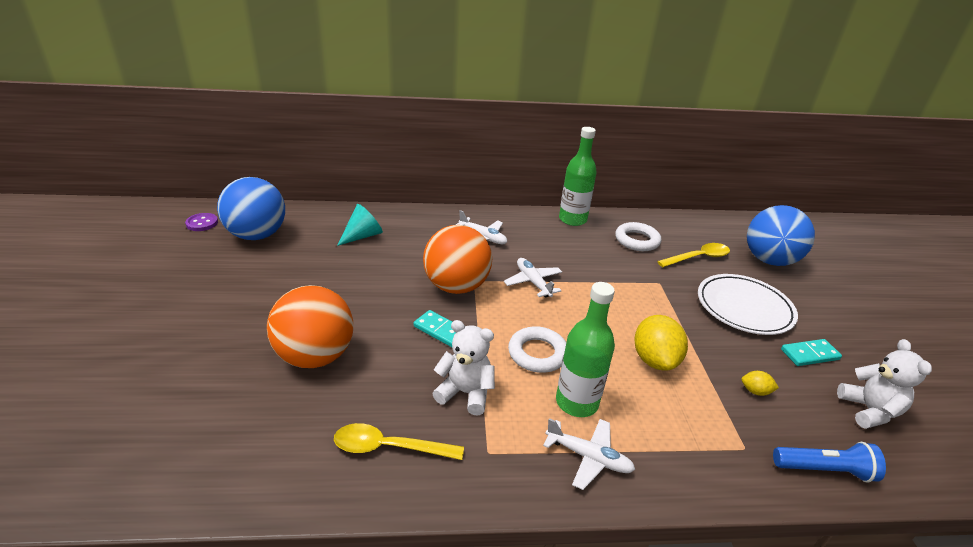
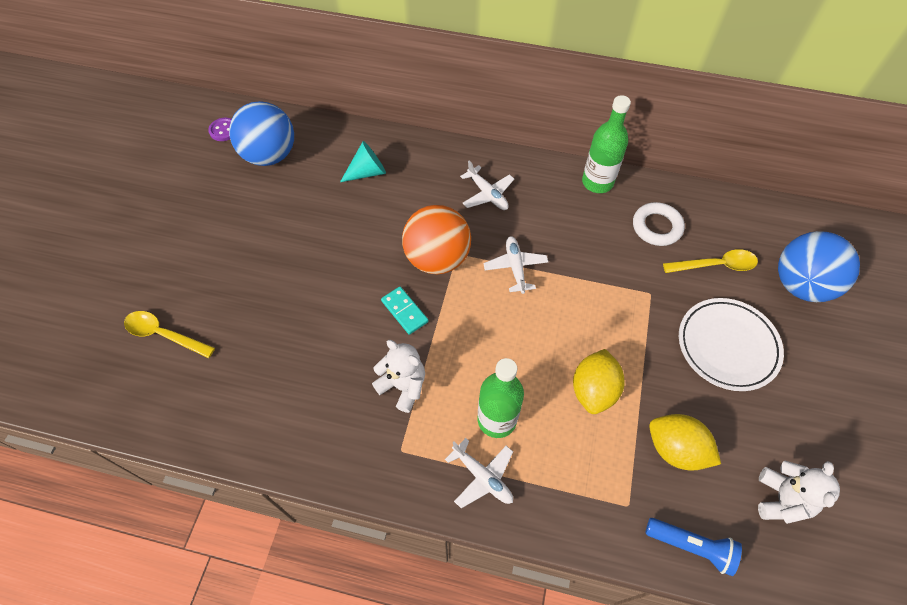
camera: 20 degrees right, 25 degrees up
(315, 356) = (289, 317): orange ball -> none
(389, 447) = (324, 425): yellow spoon -> yellow spoon (164, 334)
(537, 353) = (483, 357): white ring -> none
(755, 391) = (675, 449): yellow lemon -> yellow lemon, size x2.14
(809, 354) = (763, 420): turquoise domino -> none

